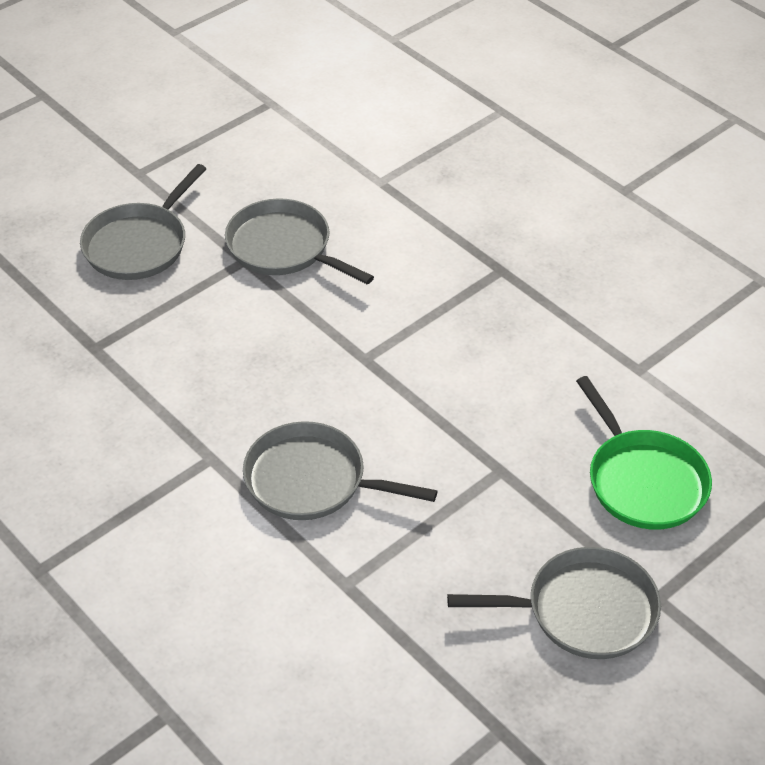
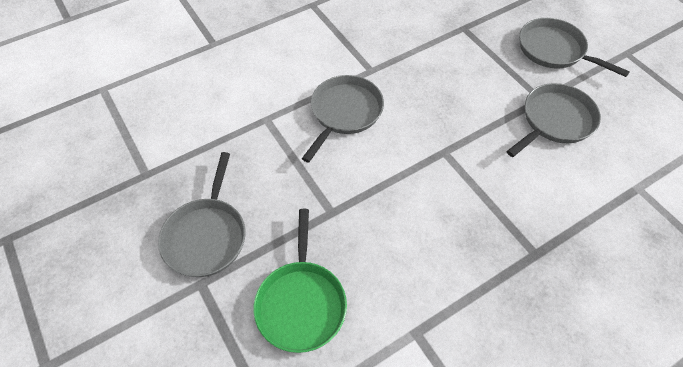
camera: 100 degrees right, 10 degrees up
(644, 481) = (301, 303): green pan -> green pan turned 75 degrees counterclockwise

